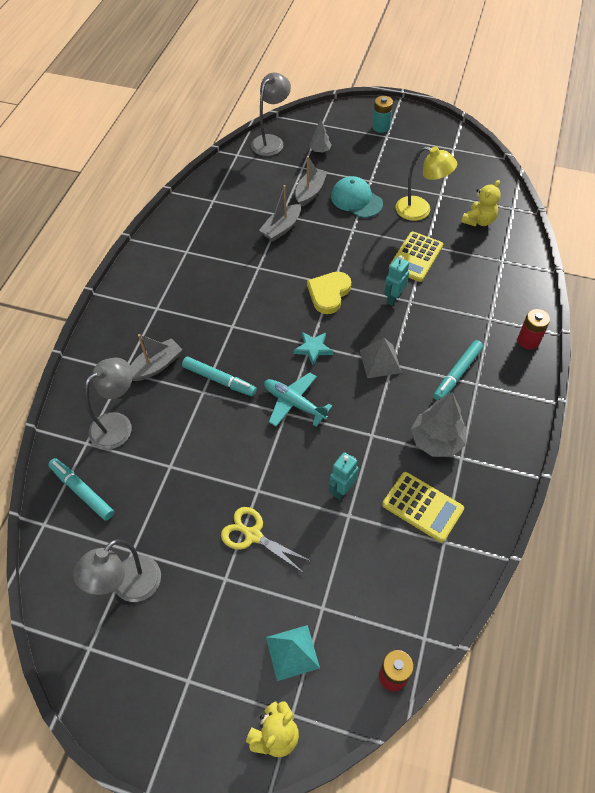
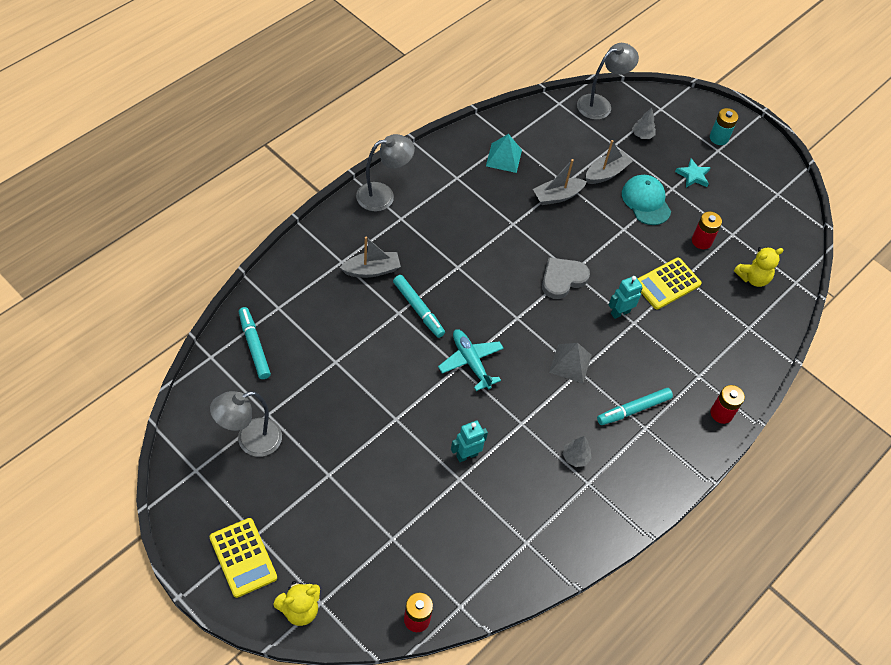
camera: 20 degrees right, 0 degrees up
(118, 424) = (312, 305): grey lamp -> grey lamp (383, 195)
(253, 535) = (370, 453): yellow scissors -> none
(292, 652) = (348, 558): turquoise pyramid -> turquoise pyramid (504, 158)
(313, 349) = (517, 322): turquoise star -> turquoise star (693, 175)
(329, 293) = (562, 279): yellow heart -> grey heart
(420, 211) = (701, 241): yellow lamp -> red battery
(422, 507) = (526, 505): yellow calculator -> yellow calculator (243, 557)
(436, 441) = (575, 457): grey tree -> grey tree, size x0.54

